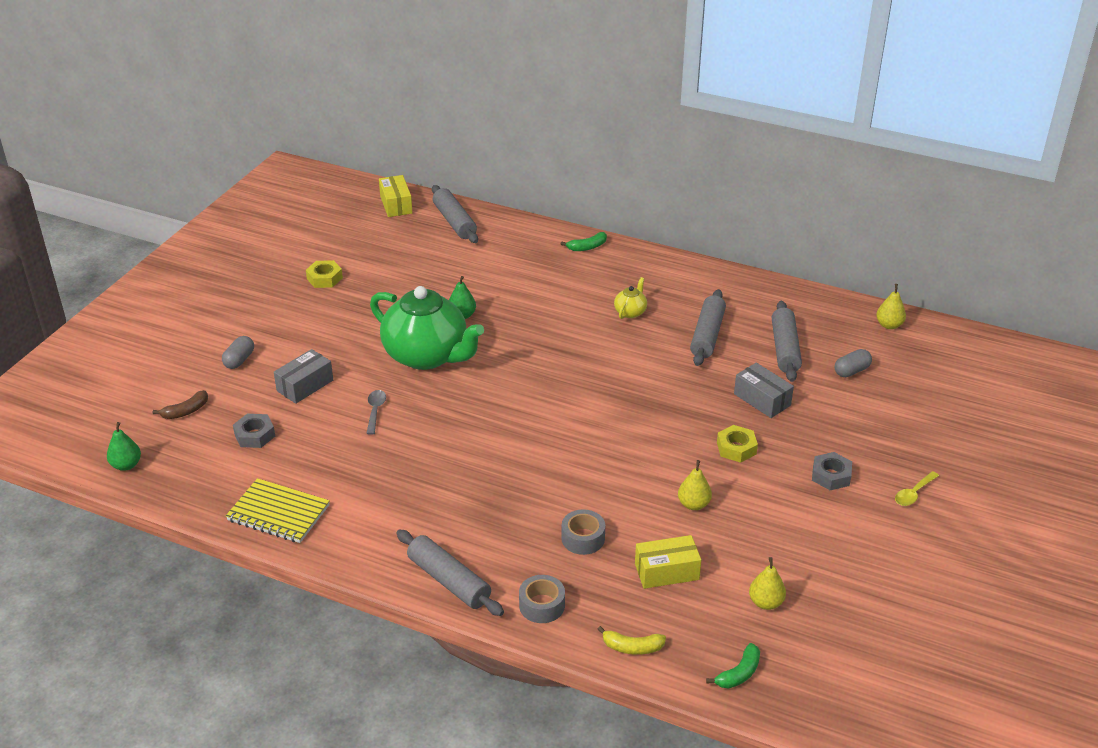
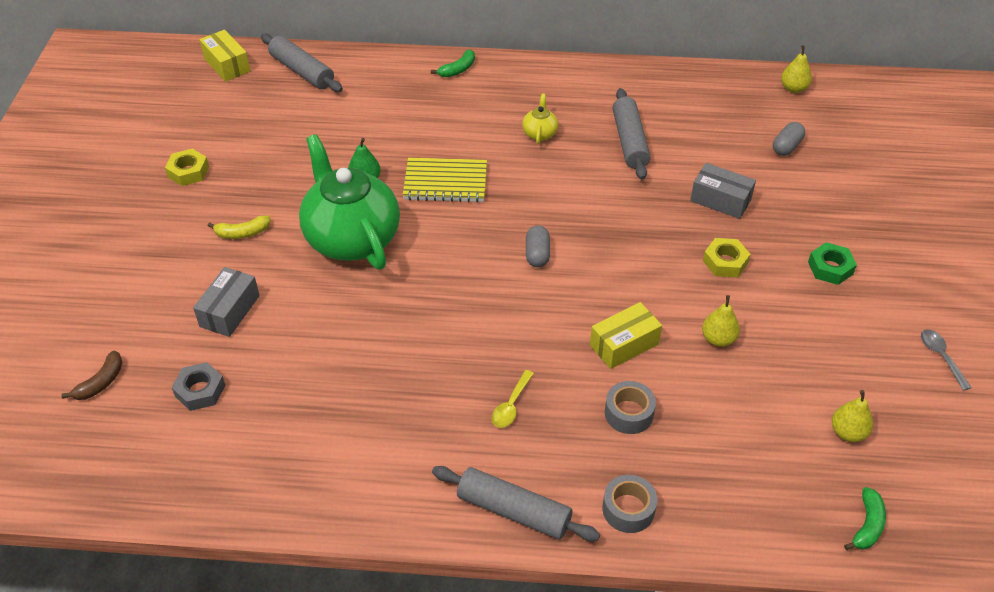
camera: 20 degrees left, 10 degrees up
(126, 465) = (58, 475): green pear -> none
(239, 360) = (136, 299): grey capsule -> grey capsule (537, 254)
(278, 513) = (277, 484): yellow notebook -> yellow notebook (445, 182)
(375, 411) = (326, 321): grey spoon -> grey spoon (941, 357)
(427, 356) = (351, 238): green teapot -> green teapot turned 135 degrees counterclockwise
(632, 647) = (747, 530): yellow banana -> yellow banana (242, 233)
(666, 571) = (733, 427): yellow box -> yellow box (624, 344)
(785, 348) = (712, 138): grey rolling pin -> none
(831, 475) = (830, 268): grey nut -> green nut
(913, 493) = (915, 266): yellow spoon -> yellow spoon (511, 405)

